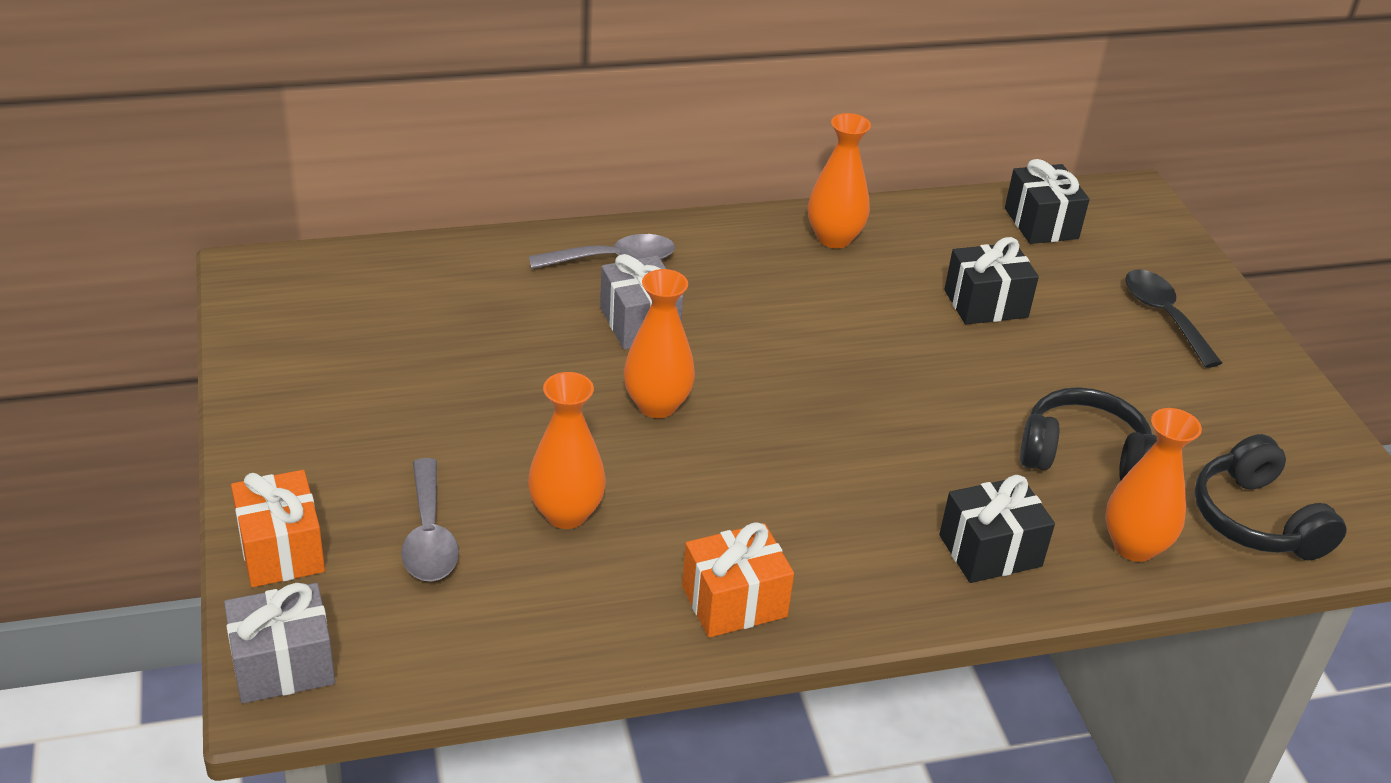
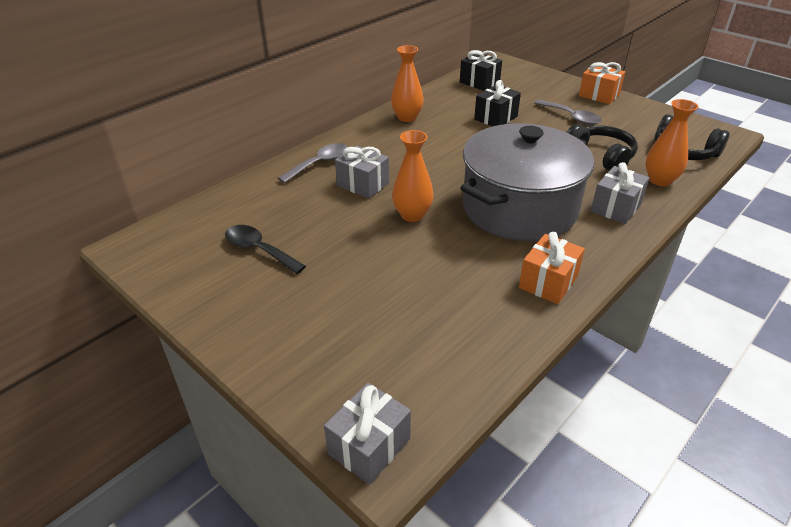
camera: 30 degrees left, 0 degrees up
(281, 550) = (299, 383): orange gift -> orange gift (599, 95)
(429, 536) = (372, 330): grey spoon -> grey spoon (571, 117)
(566, 514) = (428, 283): orange vase -> none
(830, 474) = (519, 208): none -> grey pot
(990, 551) = (616, 207): black gift -> grey gift
(1083, 456) = (600, 156): black headphones -> black headphones turned 75 degrees clockwise
(1164, 316) = (562, 96): black spoon -> black spoon (259, 250)

